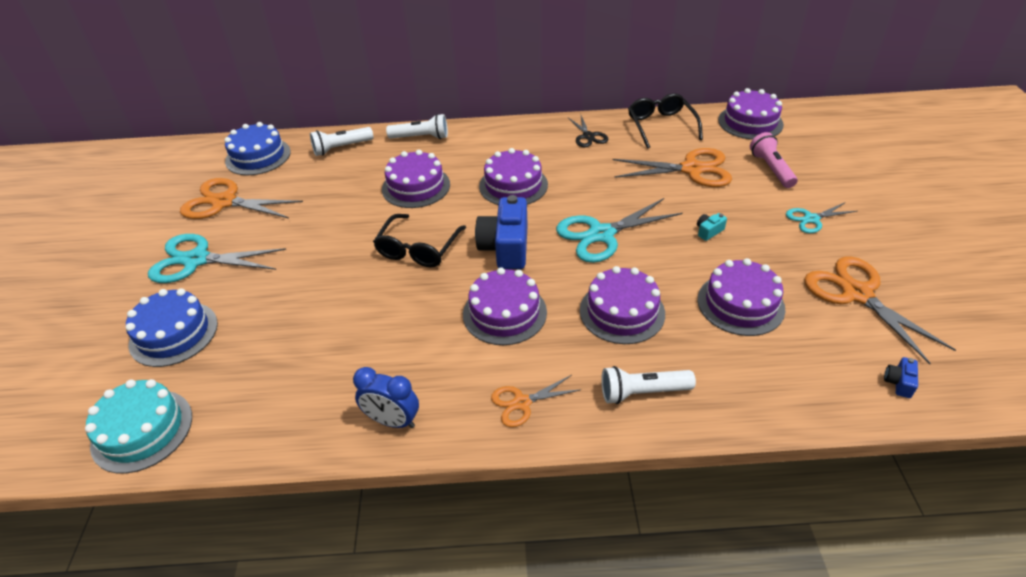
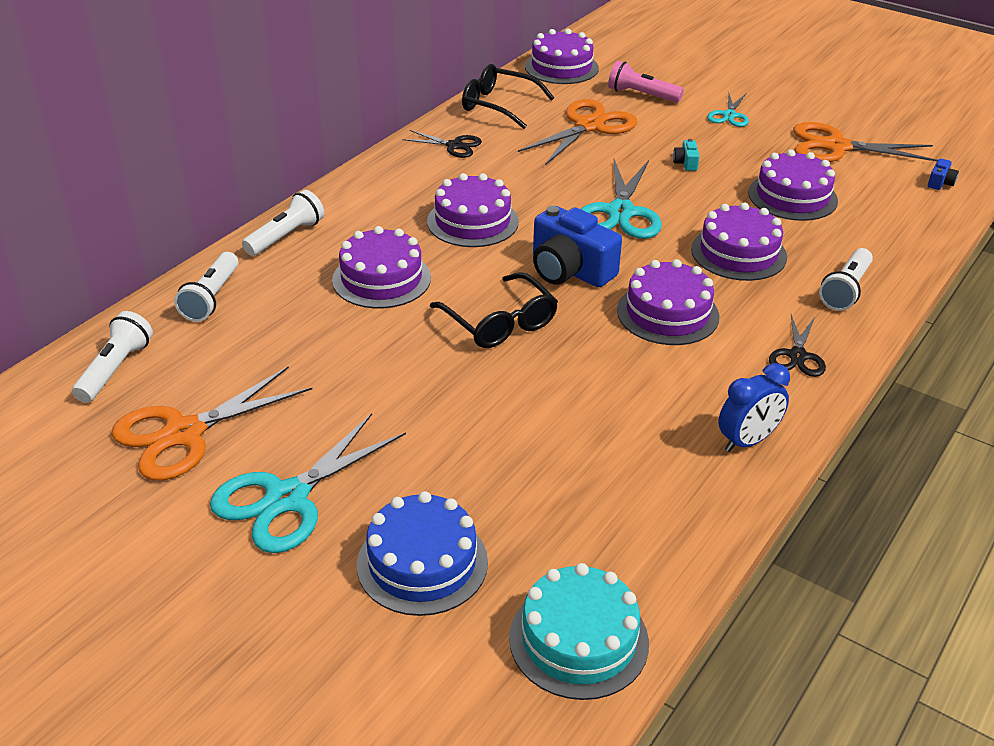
camera: 55 degrees left, 5 degrees down
(258, 156) = (115, 369): blue cake -> white flashlight
(522, 403) = (797, 356): orange scissors -> black scissors
(898, 382) = (940, 183): blue camera -> blue camera turned 120 degrees counterclockwise

